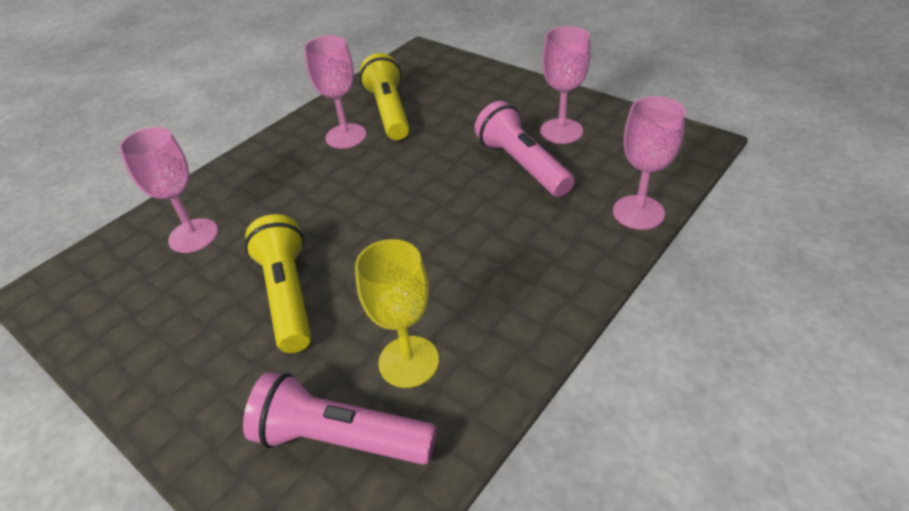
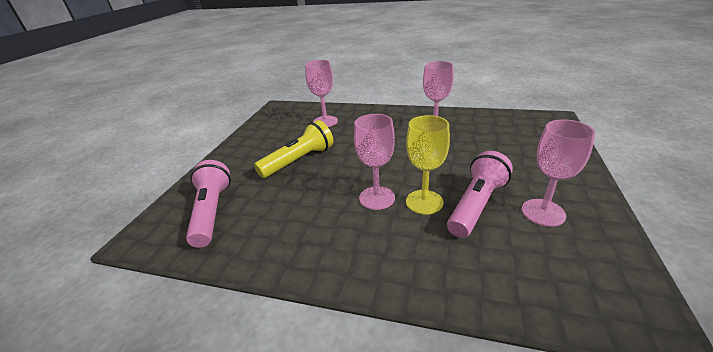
camera: 65 degrees right, 10 degrees down
(389, 112) = (474, 132): yellow flashlight -> none
(408, 361) = (266, 217): yellow goblet -> yellow goblet (424, 202)
(638, 212) = (478, 294): pink goblet -> pink goblet (377, 198)

